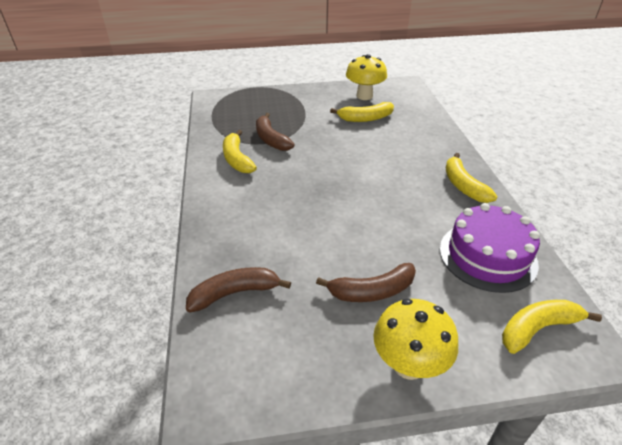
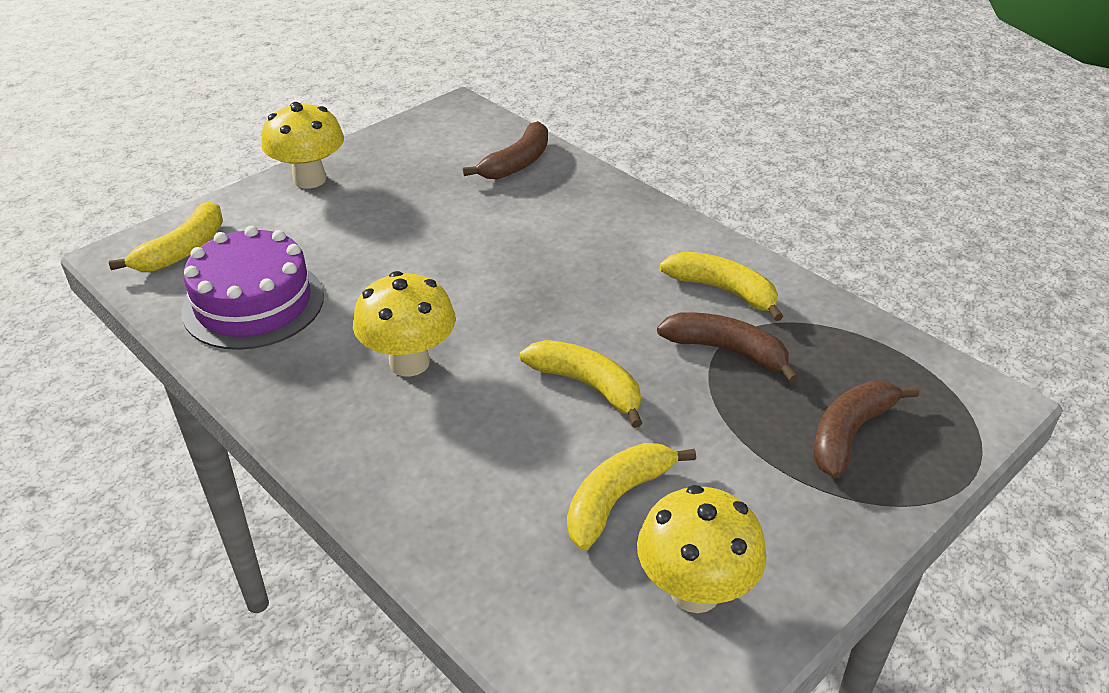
camera: 145 degrees right, 0 degrees up
(372, 291) = (379, 215): brown banana -> brown banana (850, 433)
(411, 187) = (409, 362): none -> yellow mushroom
(463, 185) = (322, 405): yellow banana -> yellow banana (587, 386)

